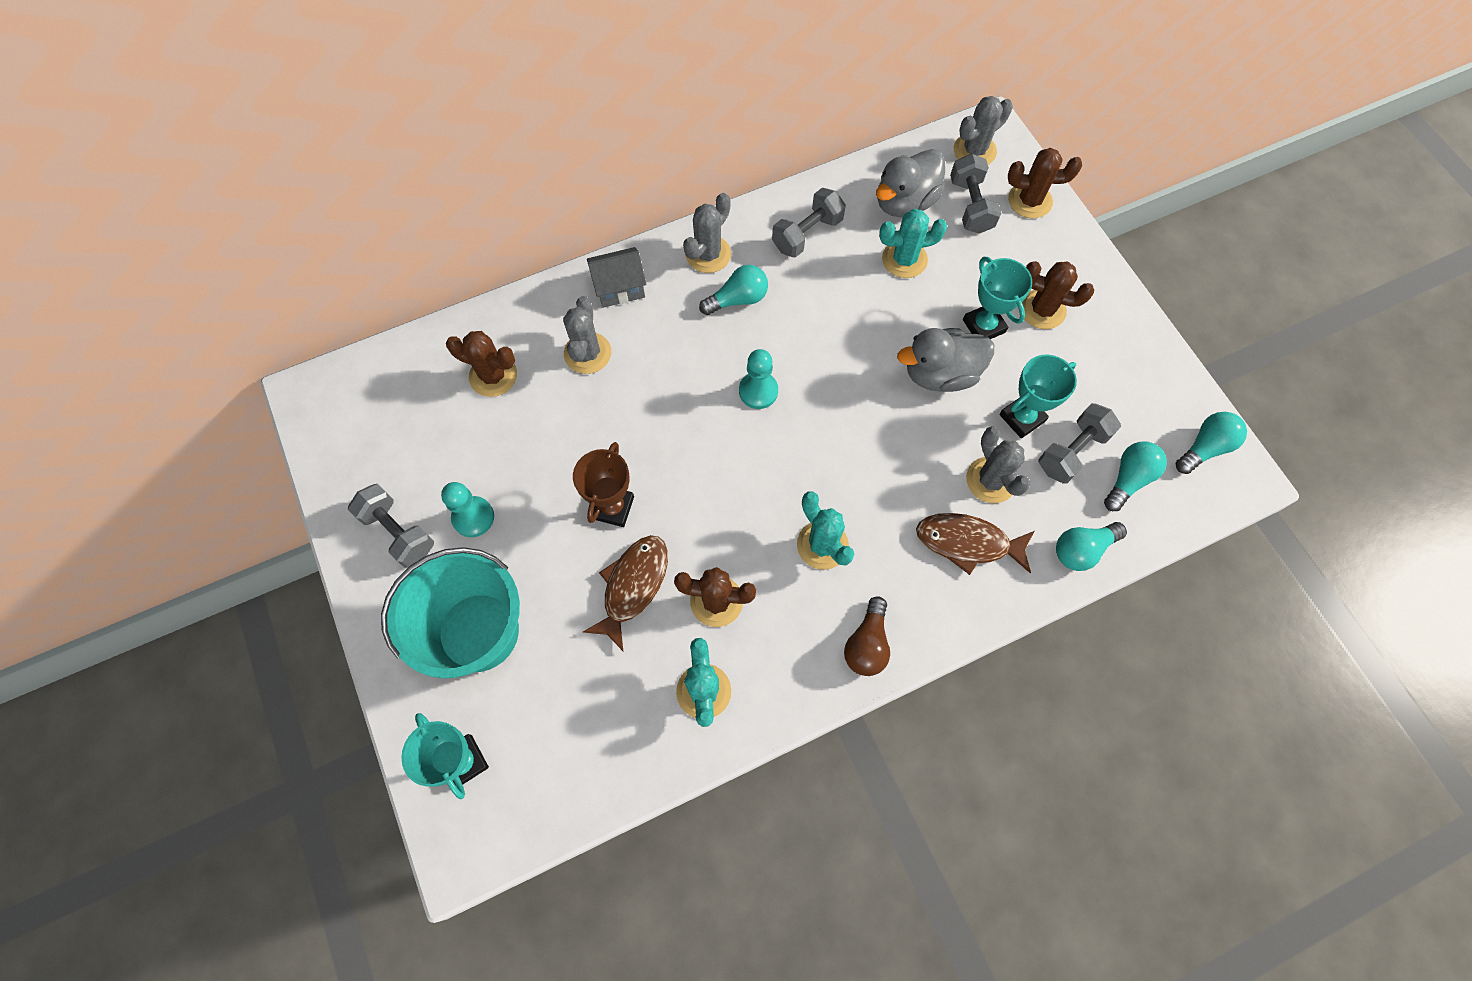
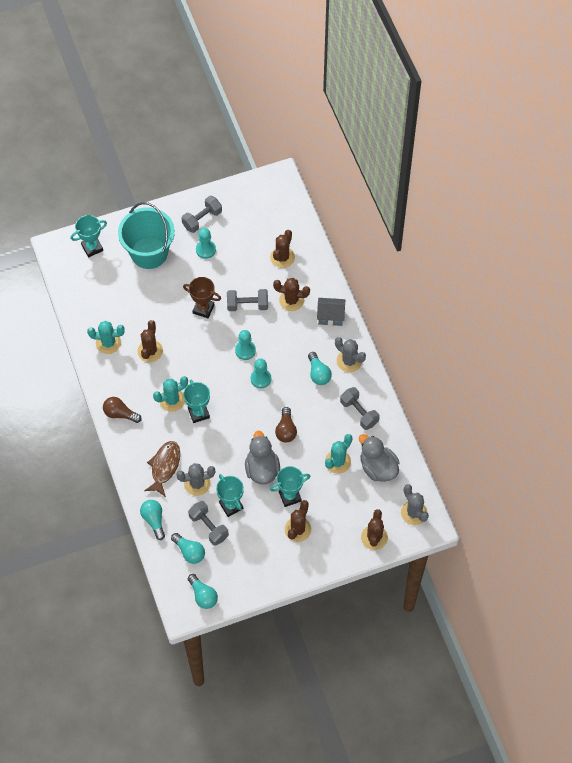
camera: 95 degrees right, 5 degrees down
(587, 353) = (291, 300): grey cactus -> brown cactus
(619, 288) = (330, 316): grey house -> grey house turned 75 degrees counterclockwise
(633, 586) = (162, 316): brown fish -> none
(701, 423) = (245, 350): none -> turquoise pawn
(844, 493) = (198, 413): none -> turquoise trophy
(857, 342) = (286, 430): none -> brown light bulb
(904, 259) = (337, 461): turquoise cactus -> turquoise cactus turned 45 degrees clockwise
(970, 205) = (373, 503): grey dumbbell -> grey dumbbell (247, 305)

